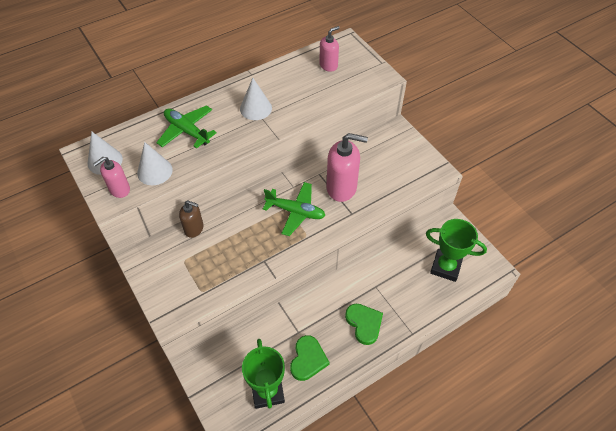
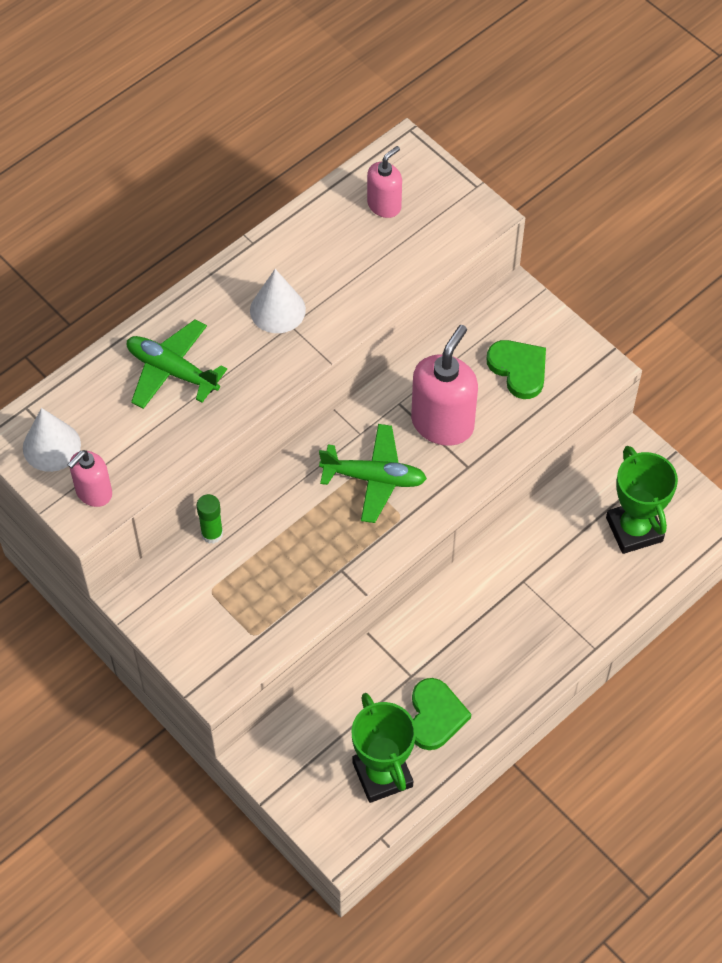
camera: 10 degrees left, 5 degrees up
(154, 171) = (141, 452): white cone -> none
(194, 229) = (212, 534): brown soap dispenser -> green glue stick
(342, 188) = (442, 423): pink soap dispenser -> pink soap dispenser turned 60 degrees counterclockwise
(364, 324) = (515, 645): green heart -> green heart (518, 369)
(445, 267) = (634, 529): green trophy -> green trophy turned 60 degrees clockwise

